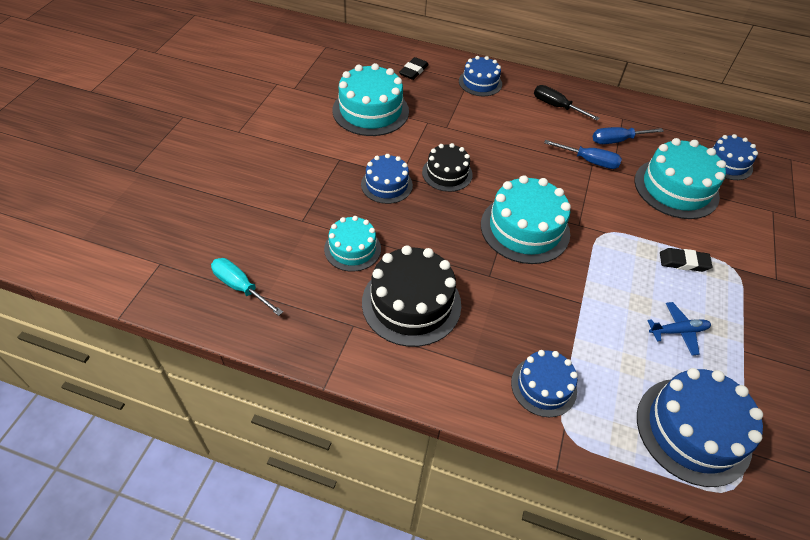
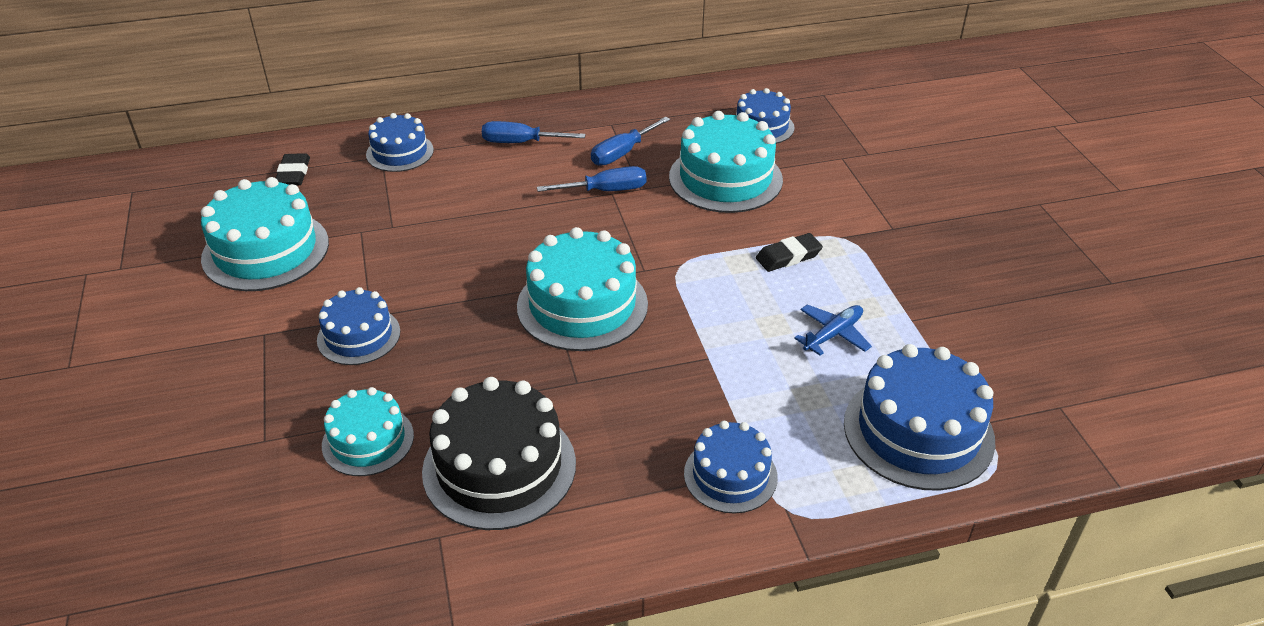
camera: 30 degrees left, 10 degrees down
(240, 287) = (231, 576): turquoise screwdriver -> none
(447, 173) = (434, 284): black cake -> none
(556, 106) = (521, 142): black screwdriver -> blue screwdriver

